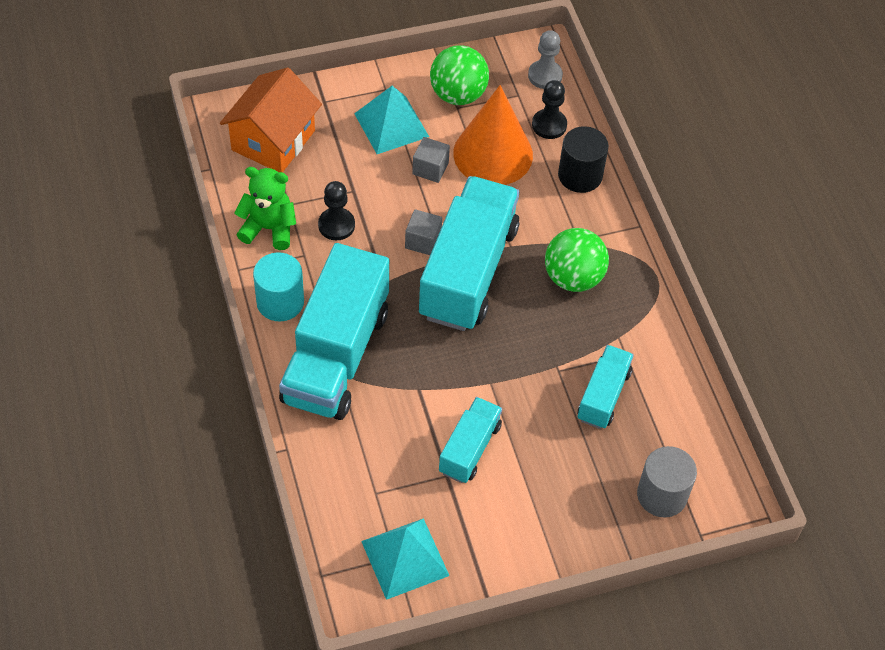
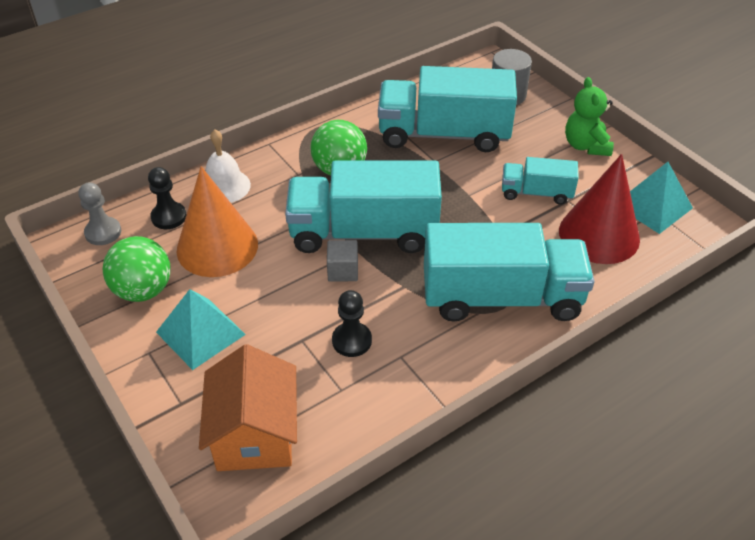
camera: 105 degrees left, 10 degrees down
(269, 228) = (380, 397): green teddy bear -> green teddy bear (586, 146)
(273, 140) = (255, 434): orange house -> orange house turned 75 degrees clockwise
(280, 302) = (466, 357): turquoise cylinder -> none
(383, 480) = (599, 235): none -> red cone
(430, 168) = (251, 287): grey cube -> none
(580, 175) = (225, 186): black cylinder -> white bell
(603, 395) = (443, 134): turquoise truck -> turquoise truck, size x1.96

